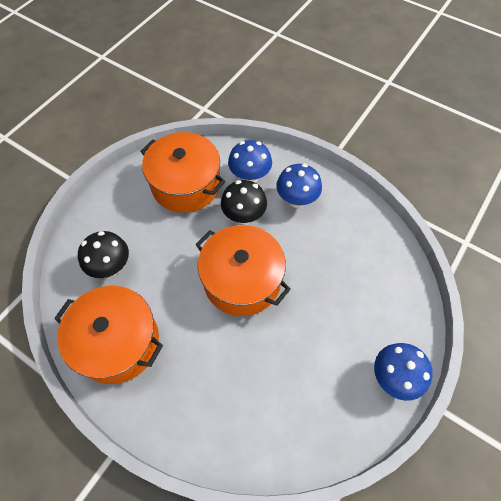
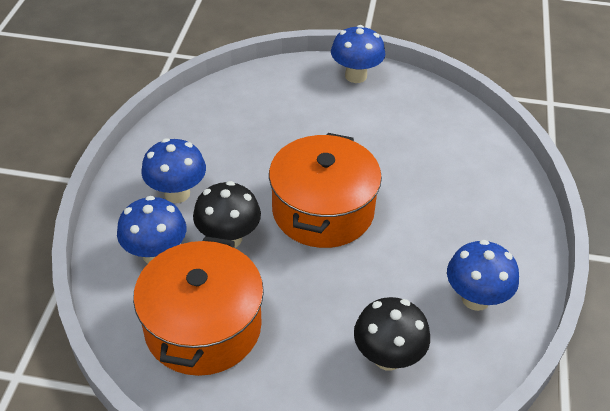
camera: 115 degrees left, 15 degrees down
(118, 342) = (475, 298): orange pot -> blue mushroom

